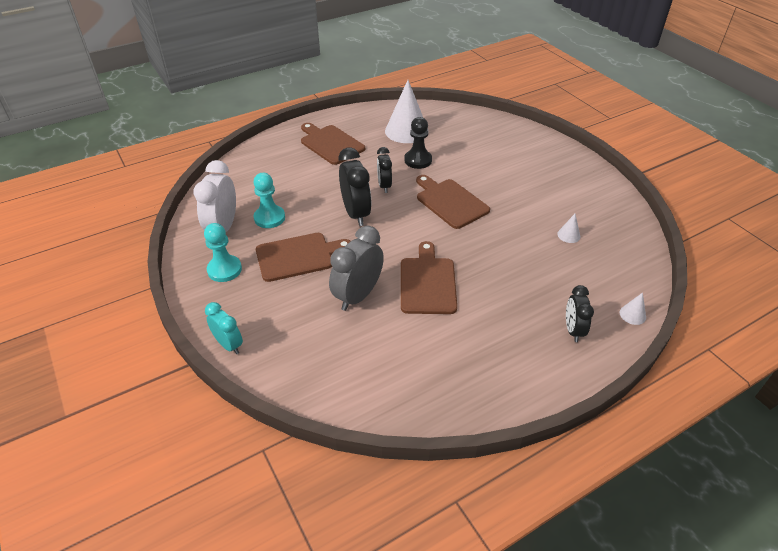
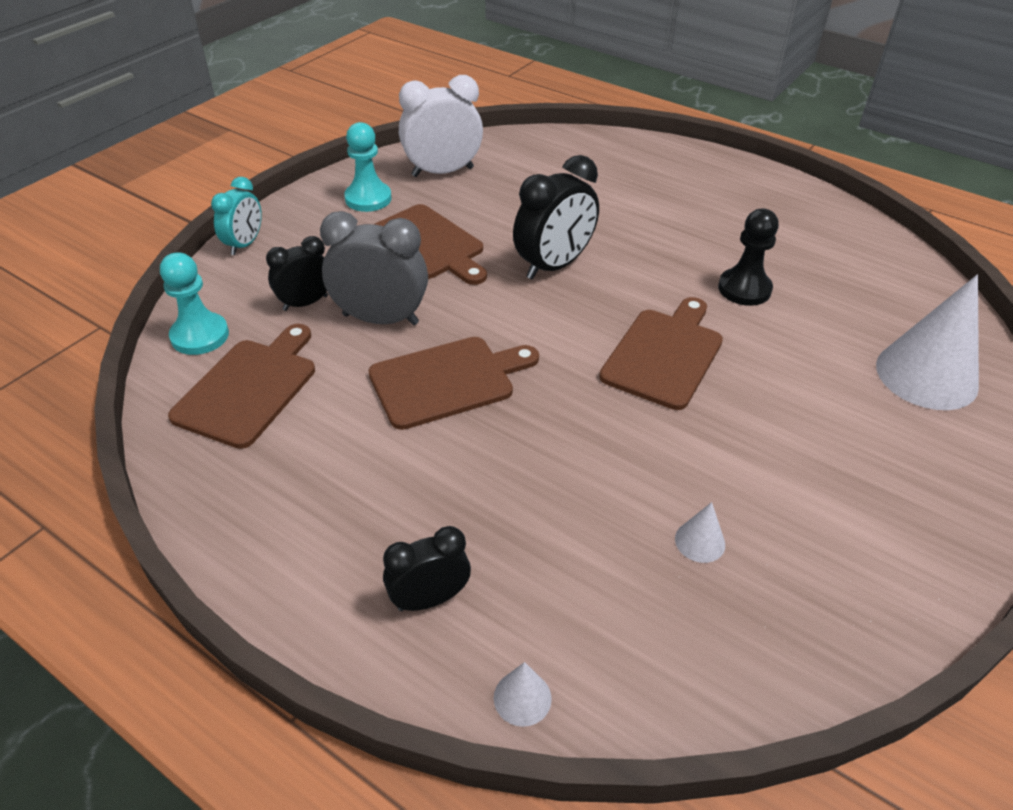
camera: 65 degrees right, 0 degrees up
(269, 218) = (487, 198): turquoise pawn -> turquoise pawn (200, 336)
(330, 144) = (697, 194): brown cutting board -> brown cutting board (249, 388)
(384, 186) = (643, 273): black clock -> black clock (305, 303)
(406, 131) = (813, 254): white cone -> white cone (926, 375)

